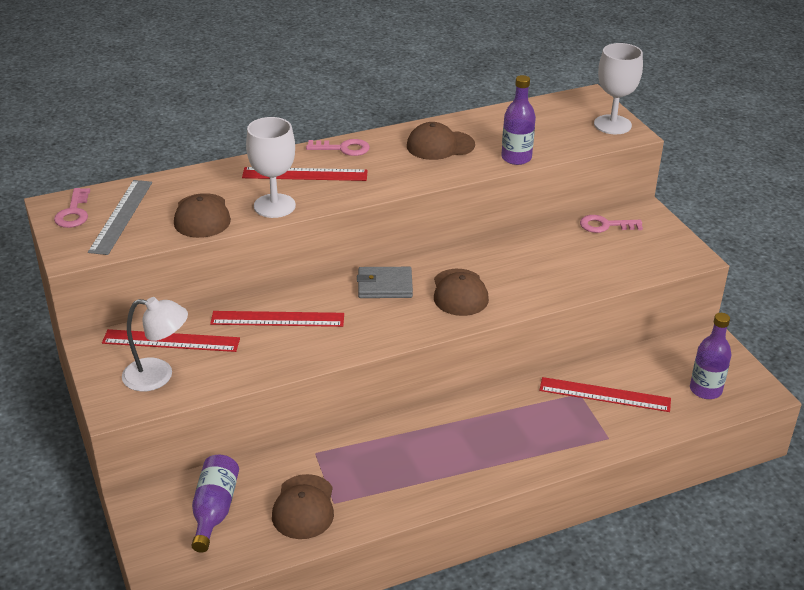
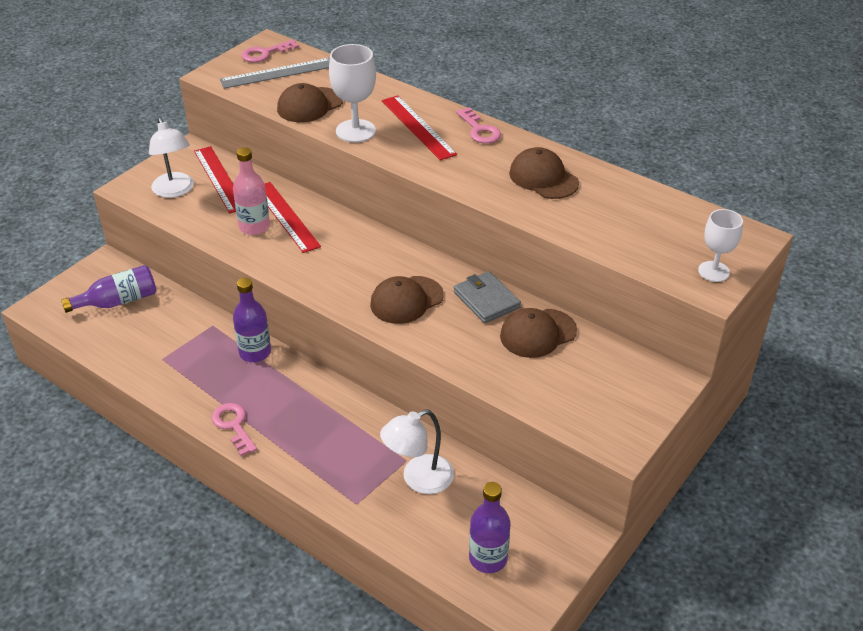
camera: 60 degrees right, 5 degrees up
(274, 342) = (254, 227): none -> pink bottle
(304, 507) = (148, 345): brown cap -> brown cap (538, 333)
(384, 285) = (379, 253): grey wallet -> grey wallet (486, 300)
(516, 158) = (571, 229): purple bottle -> purple bottle (255, 352)
(604, 395) = (418, 479): red ruler -> white lamp
(605, 225) = (612, 358): pink key -> pink key (233, 425)
(612, 125) = (713, 271): white goblet -> white goblet, size x0.66

